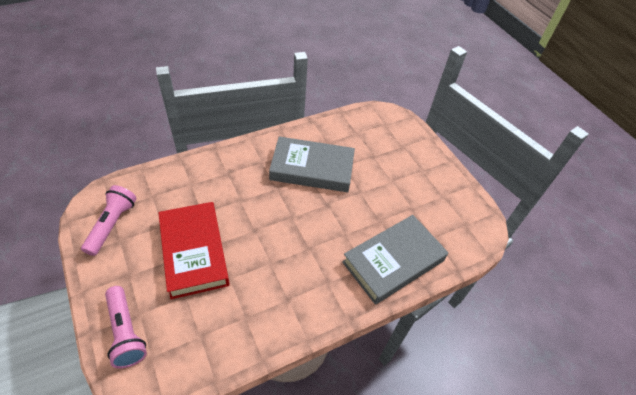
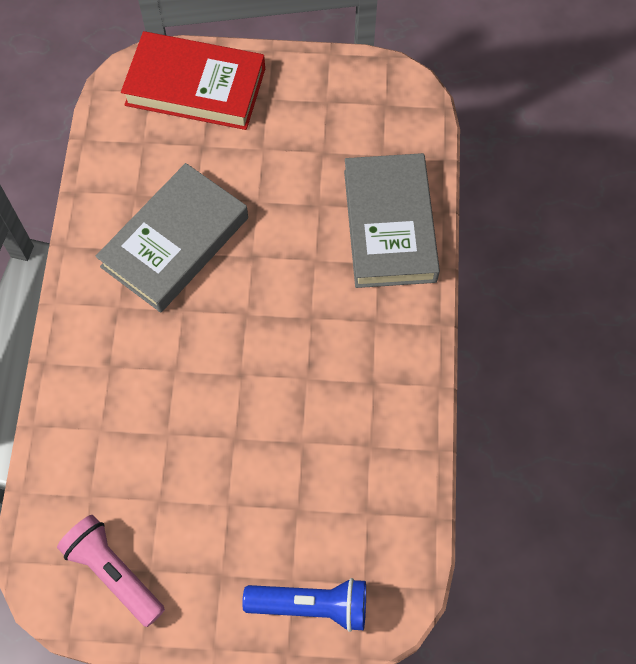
camera: 55 degrees left, 15 degrees up
(125, 332) = (311, 606): pink flashlight -> blue flashlight
(194, 252) = (231, 472): red book -> red book (195, 87)

